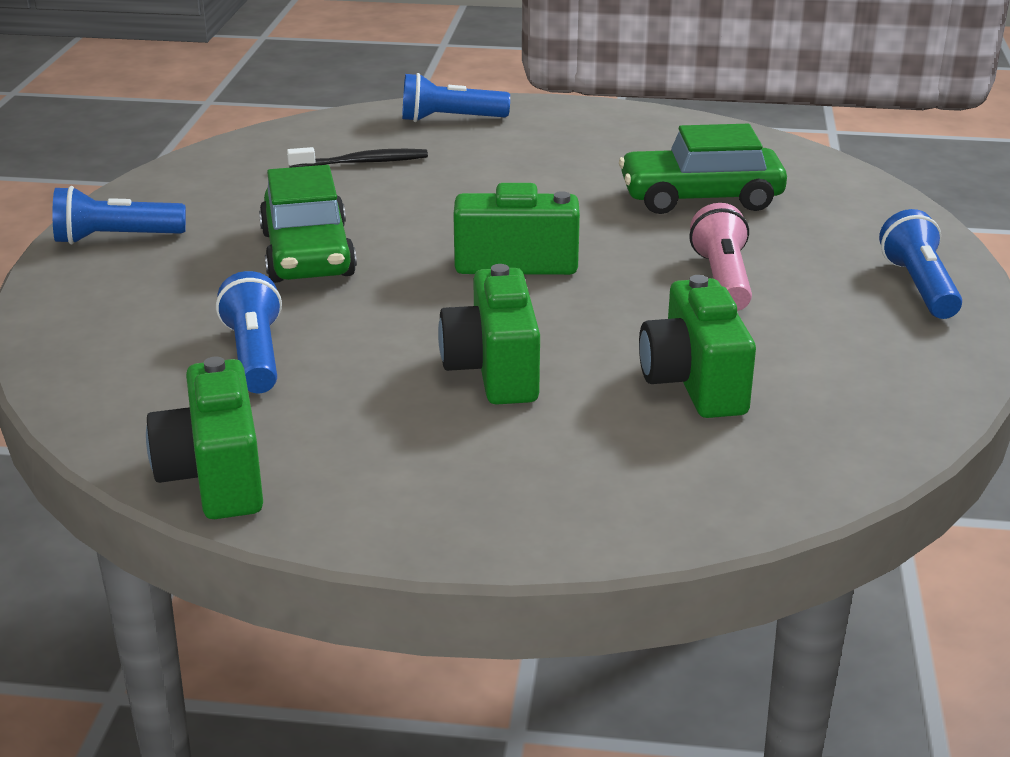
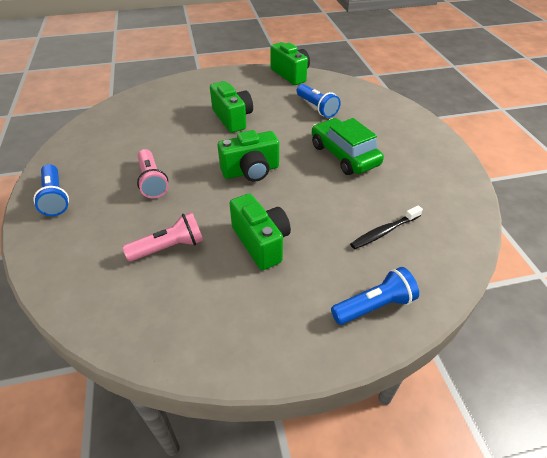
camera: 160 degrees right, 15 degrees up
(116, 238) = (431, 146): blue flashlight -> none
(694, 383) = (160, 127): green camera -> green camera (261, 242)
(700, 198) = (169, 247): green car -> pink flashlight

